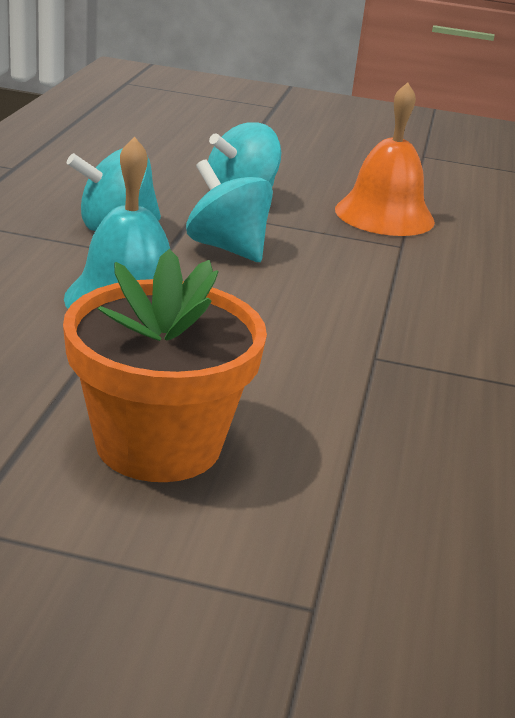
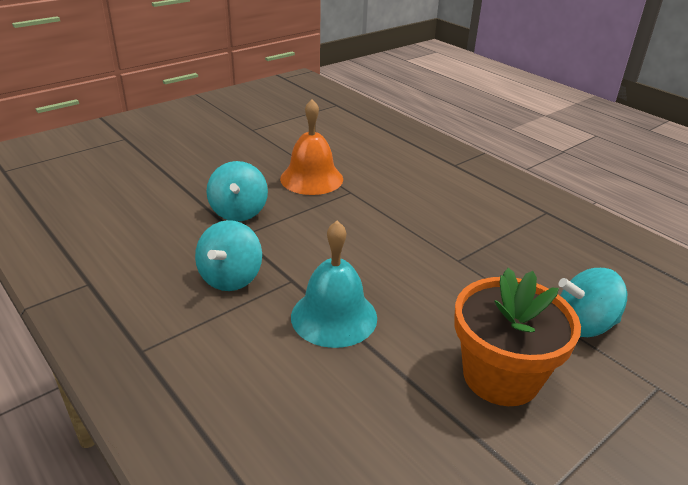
camera: 50 degrees left, 5 degrees up
(227, 248) = (301, 249): turquoise spinning top -> turquoise spinning top (583, 325)

